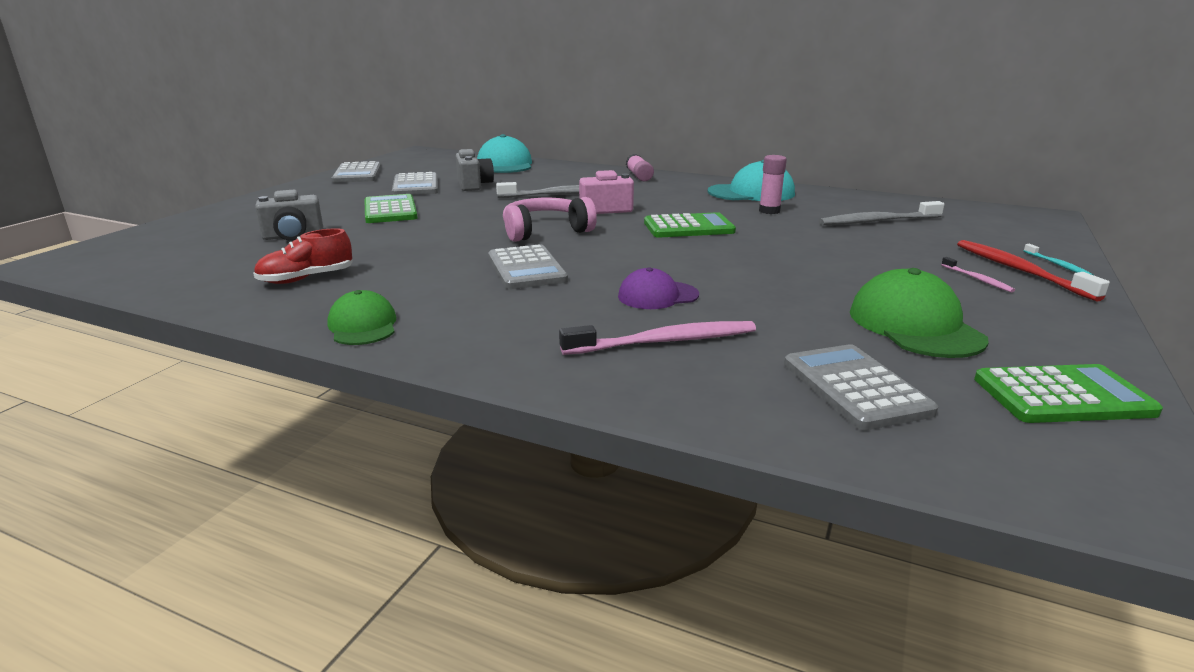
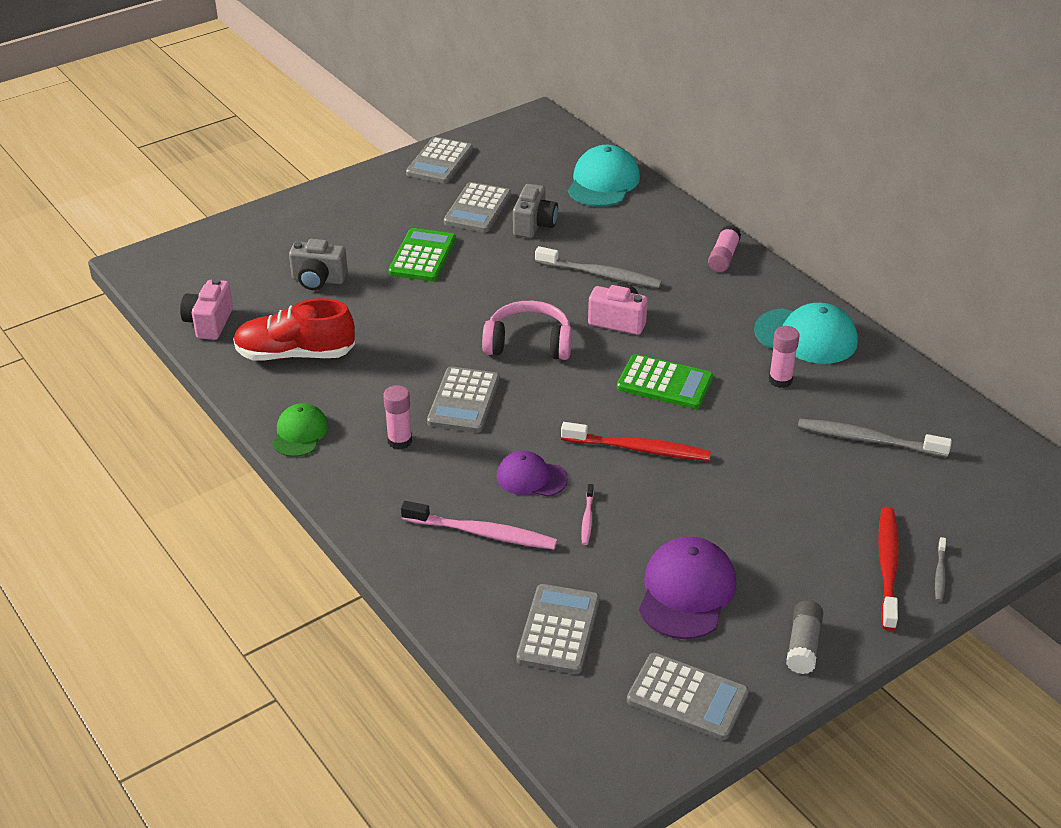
camera: 30 degrees right, 15 degrees up
(178, 280) = (209, 323): none -> pink camera
(306, 278) = (295, 354): red shoe -> red shoe, size x1.53
(490, 305) = (400, 441): none -> pink glue stick
(724, 260) = (638, 449): none -> red toothbrush
(914, 325) = (686, 592): green cap -> purple cap
(977, 279) = (827, 561): pink toothbrush -> pink toothbrush (587, 518)
(1057, 265) = (940, 573): turquoise toothbrush -> grey toothbrush
(1062, 396) = (687, 697): green calculator -> grey calculator
(1066, 329) = (803, 645): none -> grey glue stick

